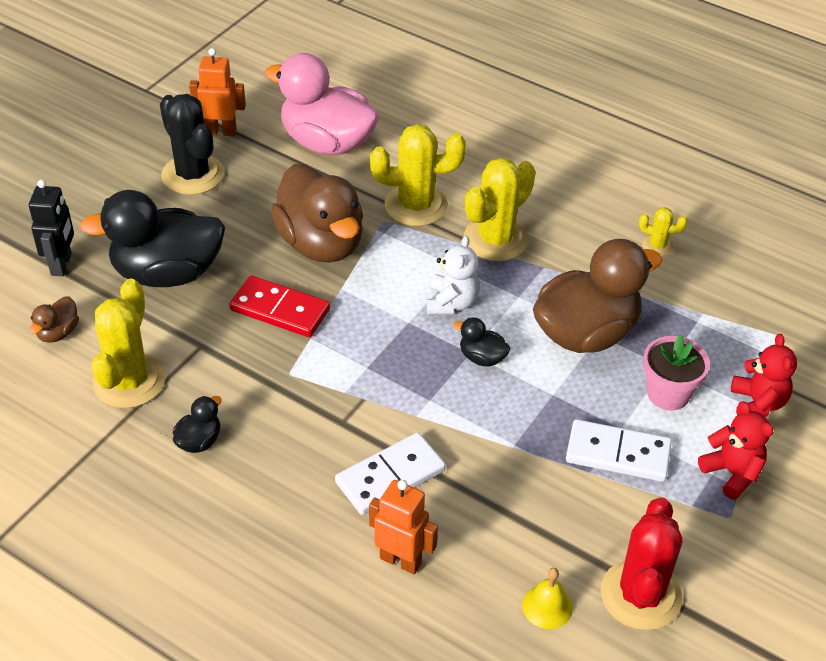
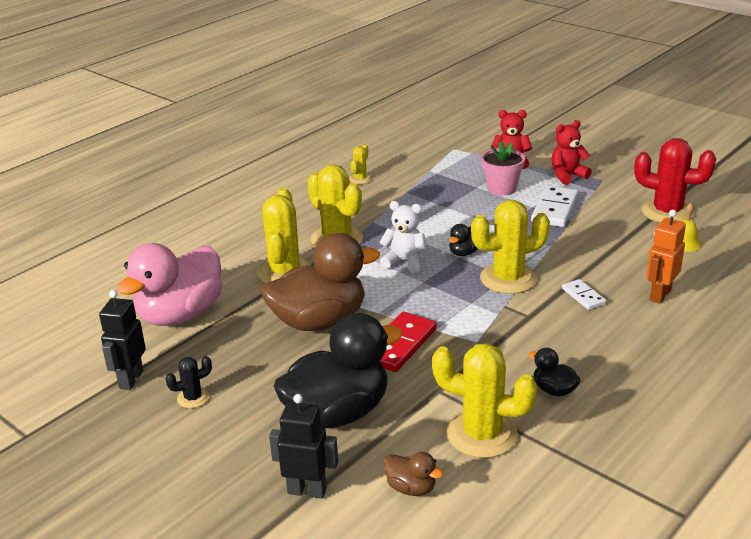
camera: 80 degrees left, 15 degrees down
(167, 273) = (337, 413): black duck -> black duck turned 120 degrees counterclockwise
(193, 175) = (193, 398): black cactus -> black cactus, size x0.49
(221, 131) = (131, 379): orange robot -> black robot
(390, 477) = (583, 296): white domino -> white domino, size x0.57
(424, 401) = (508, 279): none -> yellow cactus
(586, 333) = (443, 211): brown duck -> none

